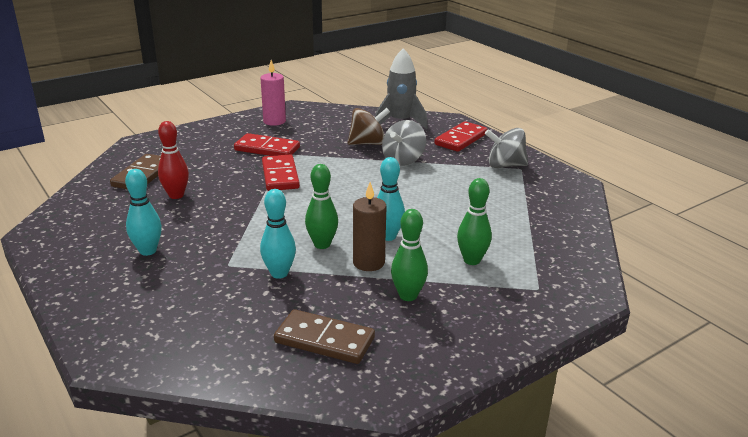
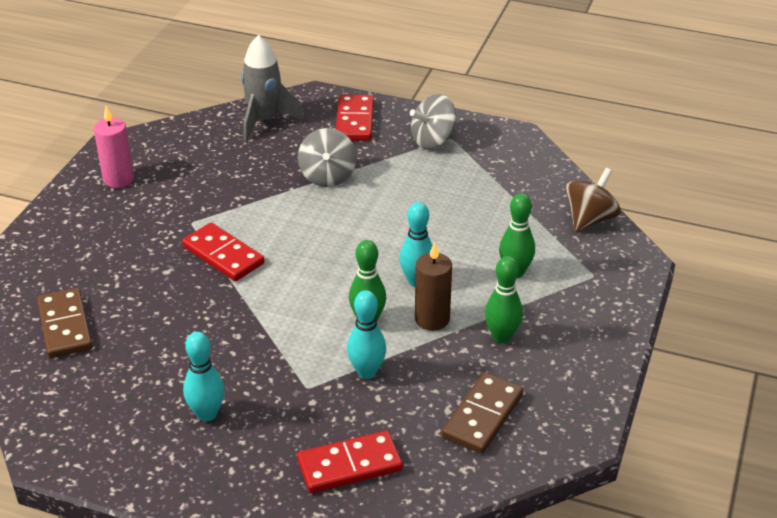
camera: 35 degrees left, 10 degrees up
(176, 195) = (142, 334): red bowling pin -> none
(267, 149) = (162, 224): red domino -> red domino (349, 465)
(324, 340) = (483, 416): brown domino -> brown domino turned 45 degrees counterclockwise
(368, 143) = (264, 168): brown spinning top -> brown spinning top (589, 219)

